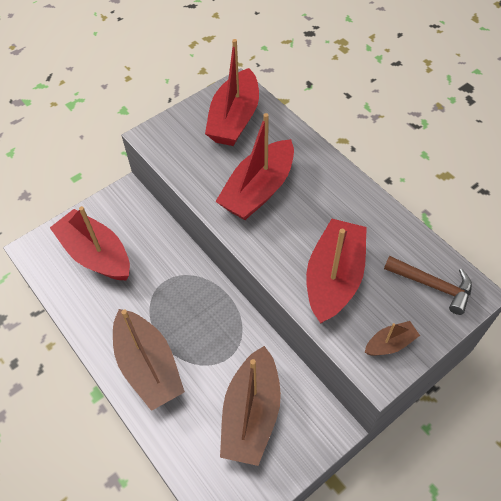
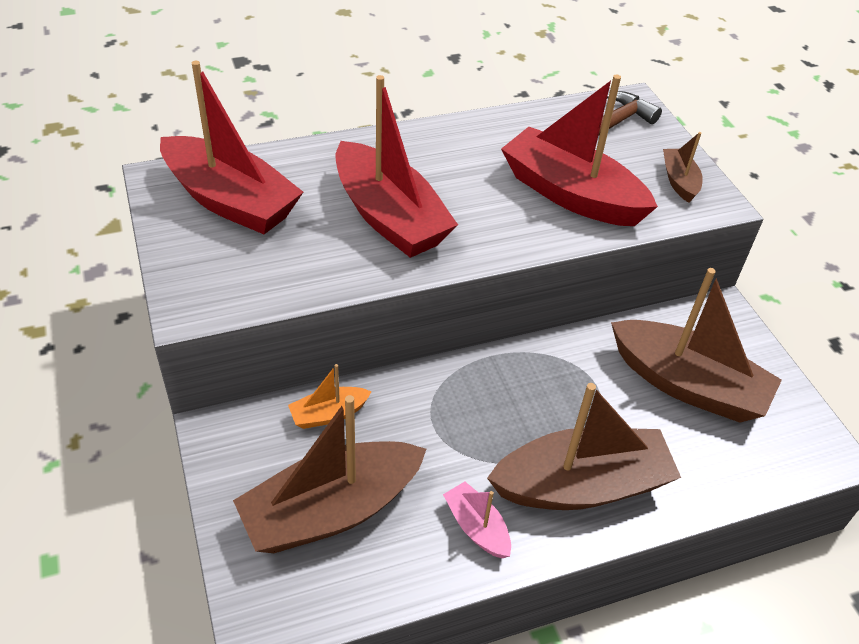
camera: 75 degrees left, 10 degrees down
(96, 254) = (331, 510): red boat -> brown boat
(105, 321) = (476, 527): none -> pink boat
(154, 232) = (329, 414): none -> orange boat

